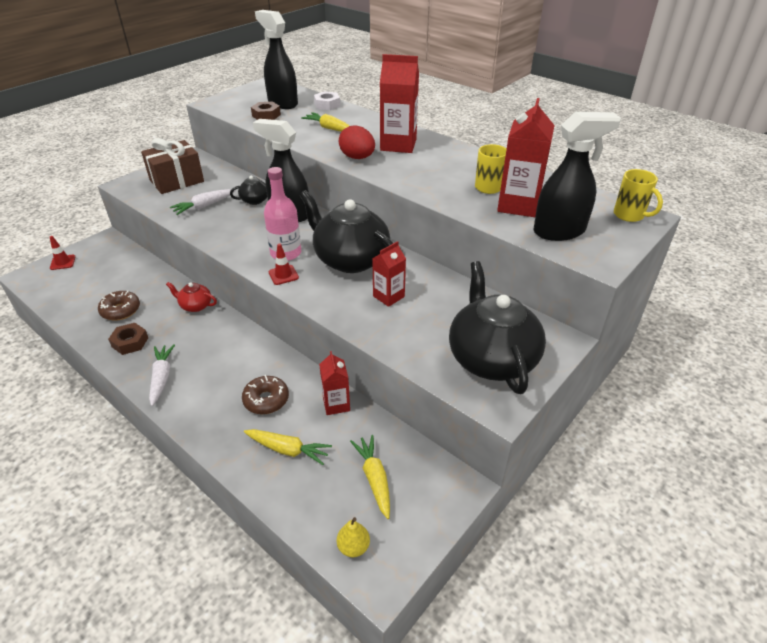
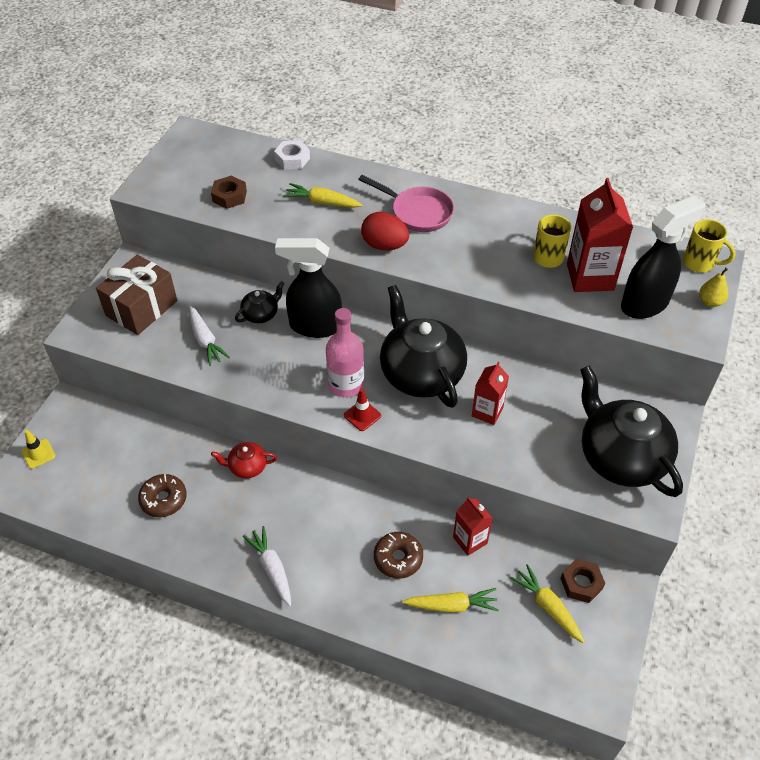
camera: 20 degrees left, 10 degrees up
(63, 262) = (38, 454): red traffic cone -> yellow traffic cone
(130, 342) = (205, 537): brown nut -> brown nut (581, 583)
(204, 206) = (205, 340): white carrot -> white carrot turned 60 degrees counterclockwise
(282, 103) = (234, 168): black spray bottle -> none
(350, 259) = (421, 373): black teapot -> black teapot turned 45 degrees clockwise
(353, 547) = (564, 678): yellow pear -> yellow pear (710, 302)
(398, 145) = (417, 212): red carton -> pink pan

